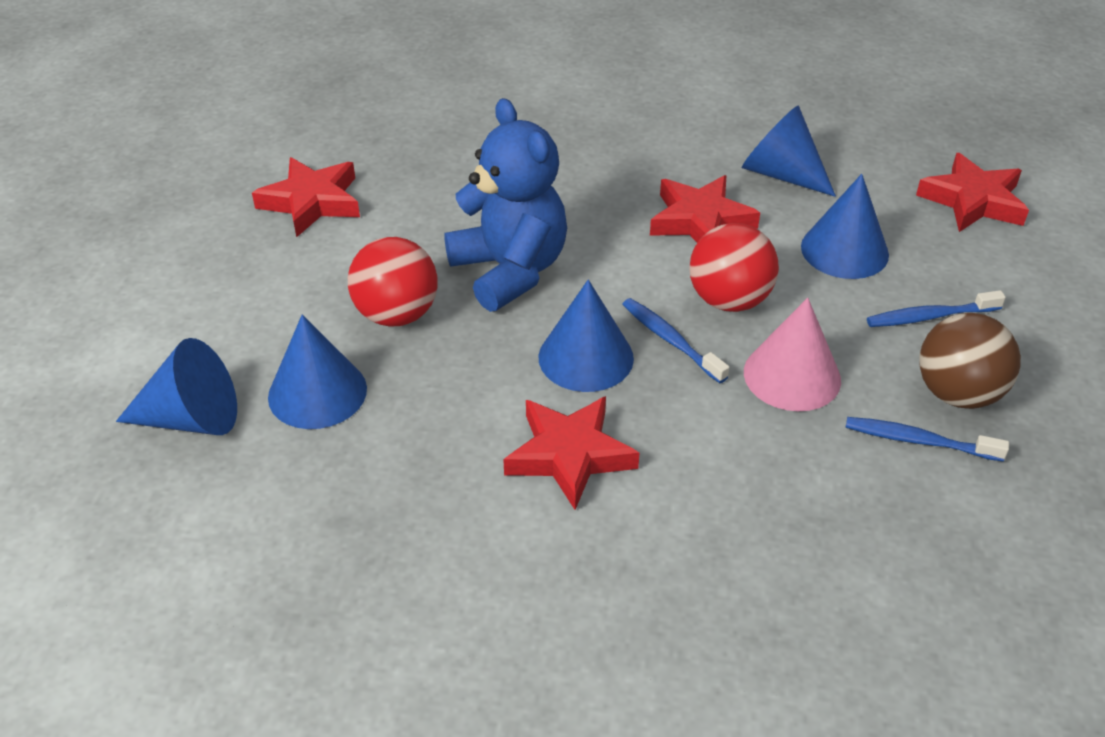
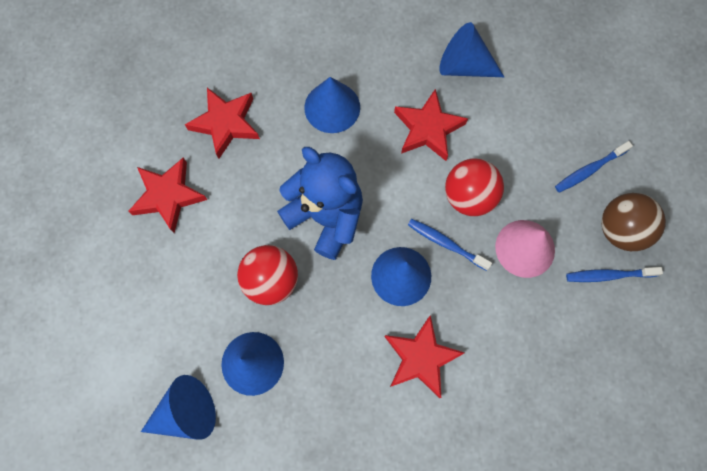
camera: 20 degrees left, 30 degrees up
(844, 250) = (524, 127): blue cone -> blue cone (332, 107)
(973, 201) = (588, 53): red star -> red star (226, 124)

